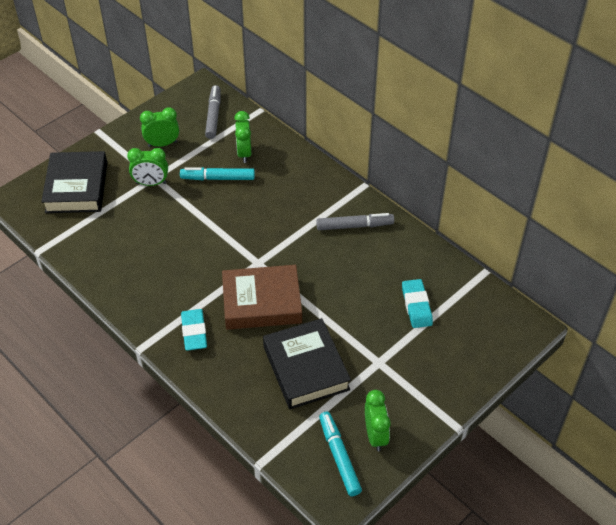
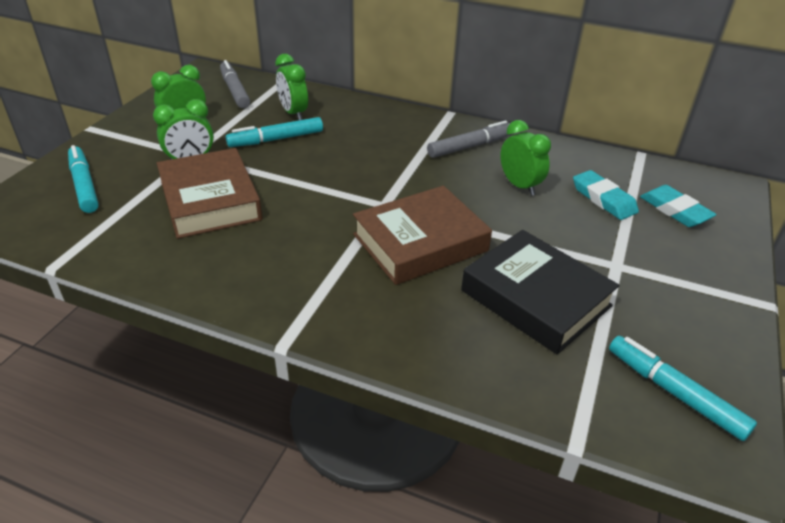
camera: 25 degrees left, 10 degrees down
(77, 187) = (84, 185): black book -> turquoise marker
(148, 225) = (210, 200): none -> brown book
(194, 332) = (352, 301): turquoise eraser -> turquoise eraser (675, 210)
(375, 435) = (692, 349): green clock -> green clock (519, 186)

